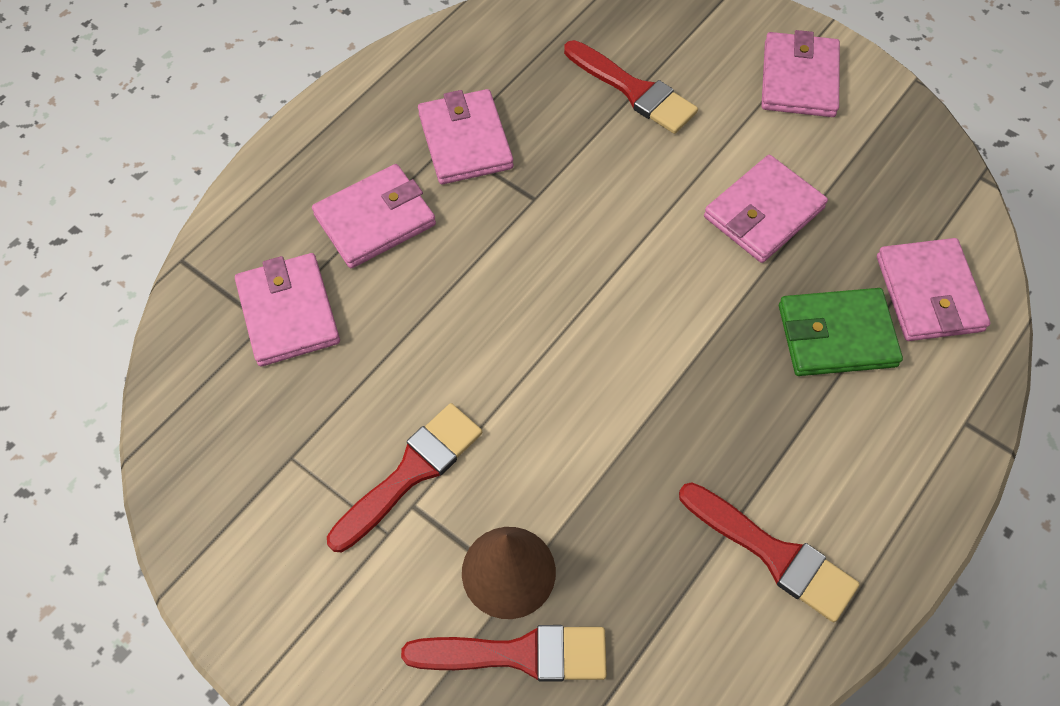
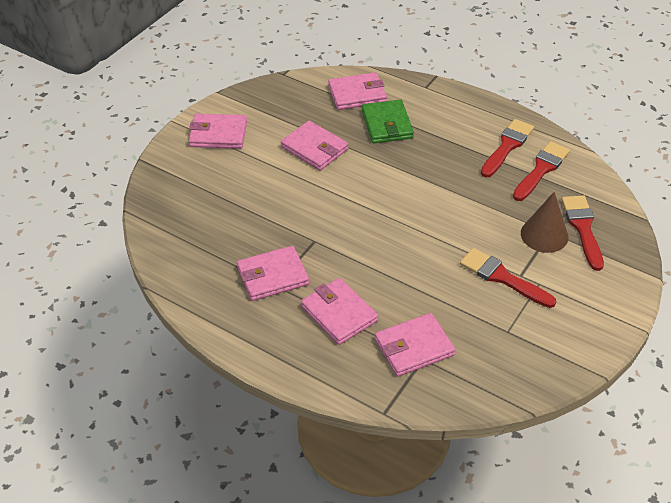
camera: 95 degrees left, 15 degrees down
(633, 90) = (228, 201): red brush -> red brush (541, 170)

